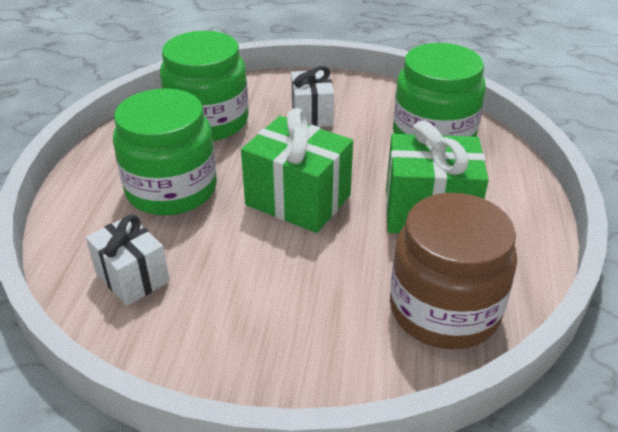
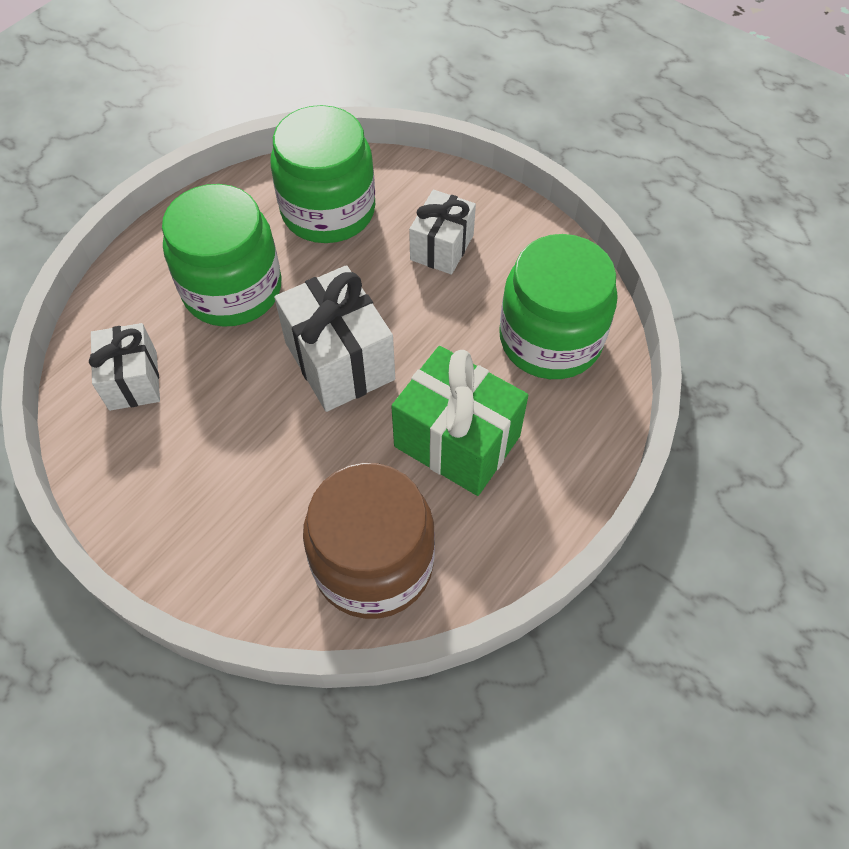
camera: 30 degrees right, 20 degrees up
(298, 200) = (339, 361): green gift -> white gift

